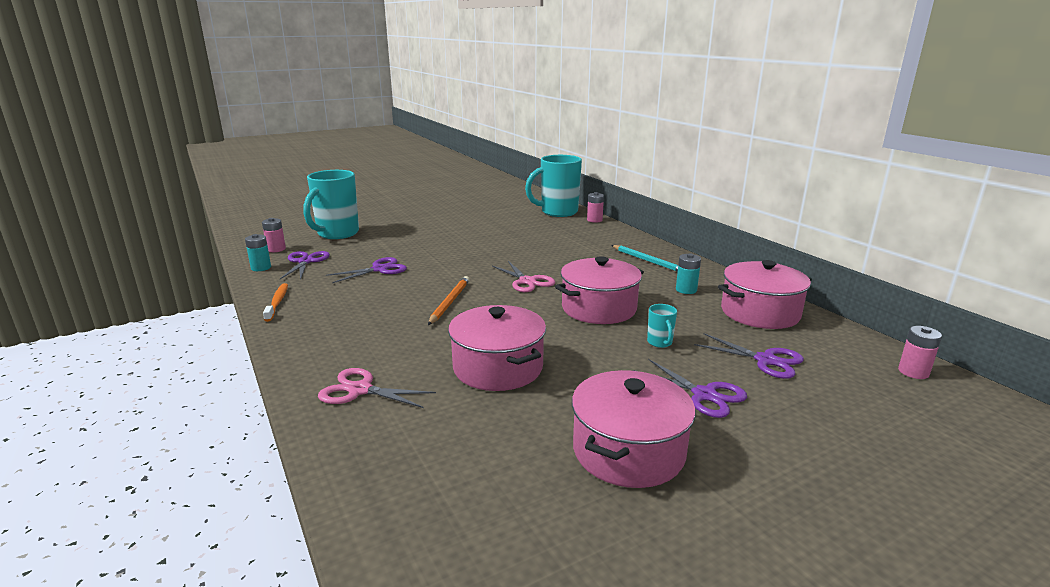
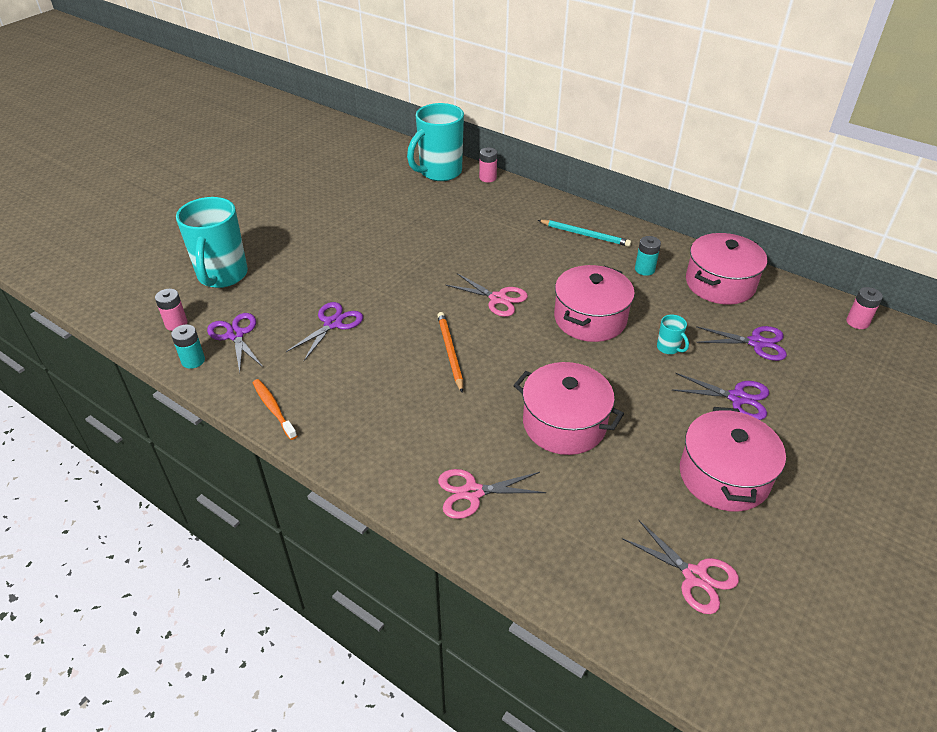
camera: 25 degrees left, 20 degrees up
(507, 526) = (695, 576): none -> pink scissors

